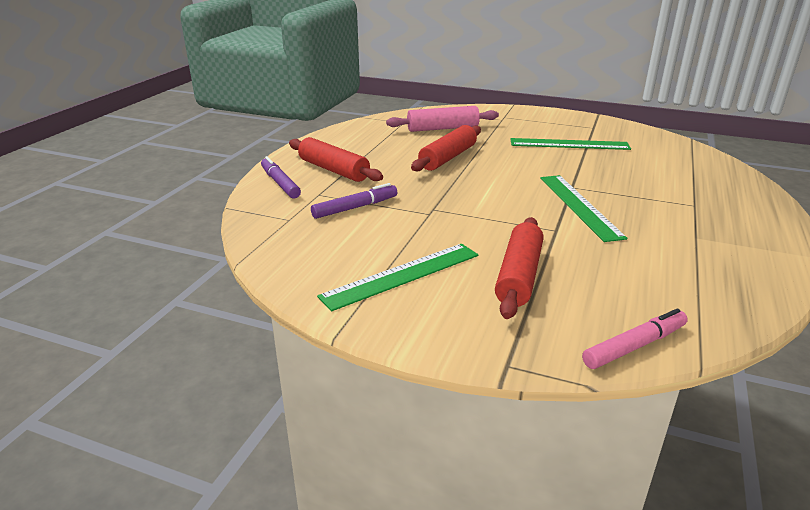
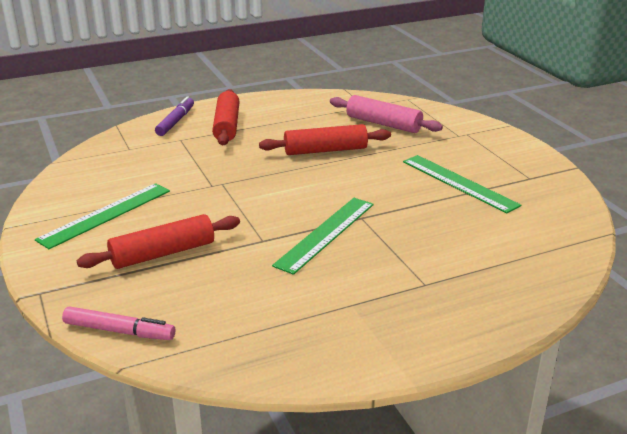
camera: 45 degrees right, 0 degrees up
(355, 207) = (179, 159): purple marker -> none
(402, 275) = (106, 215): green ruler -> green ruler turned 60 degrees counterclockwise

